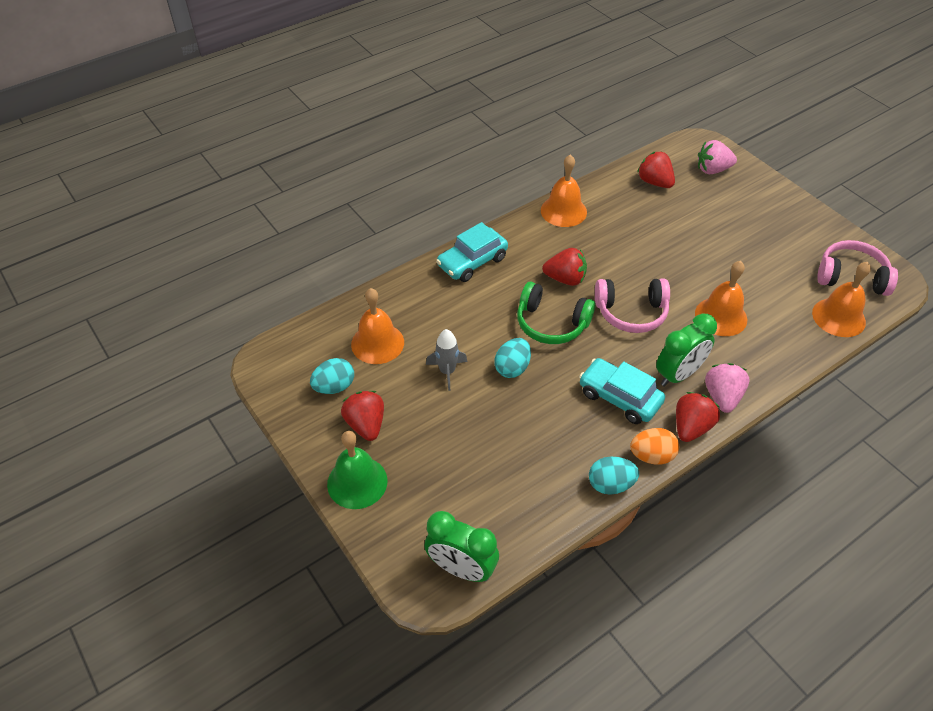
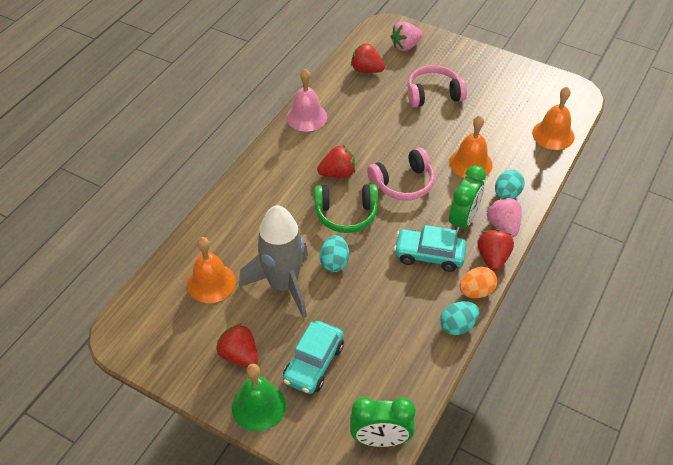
camera: 25 degrees left, 0 degrees up
(334, 387) = (194, 334): turquoise egg -> turquoise egg (507, 194)
(447, 371) = (283, 285): grey rocket -> grey rocket, size x2.10
(472, 262) = (254, 185): turquoise car -> turquoise car (314, 363)
(563, 211) = (306, 117): orange bell -> pink bell
(851, 277) = (547, 100): pink headphones -> pink headphones (433, 94)

